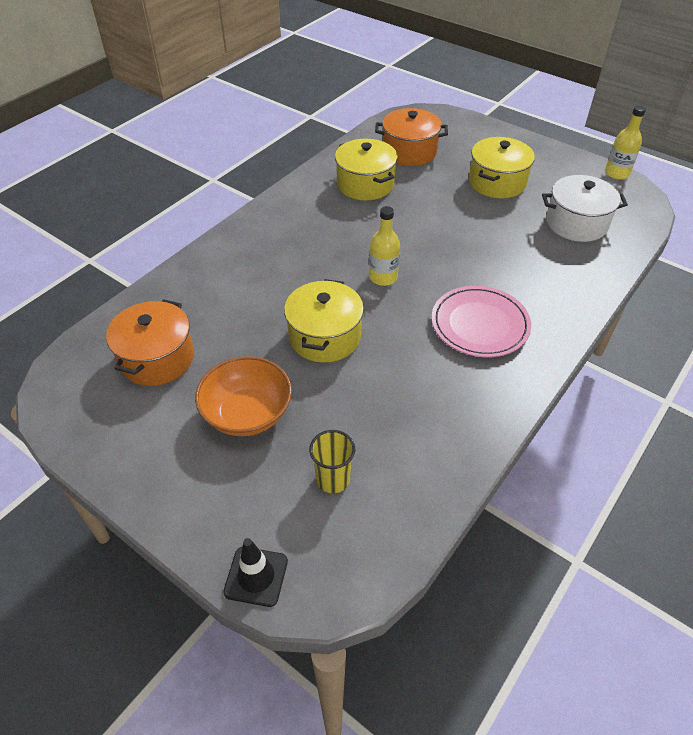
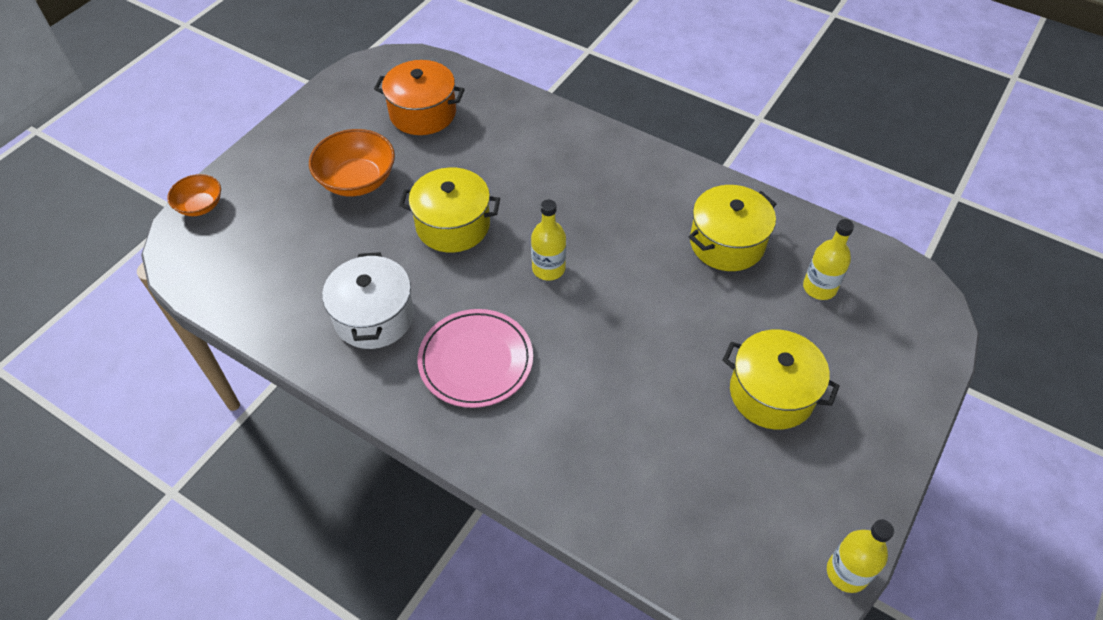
camera: 85 degrees right, 5 degrees up
(256, 576) = (200, 206): black traffic cone -> orange bowl
(333, 479) = (281, 245): yellow cup -> none
(409, 151) = (819, 287): orange pot -> yellow bottle
(576, 223) = (692, 490): white pot -> white pot (374, 316)

